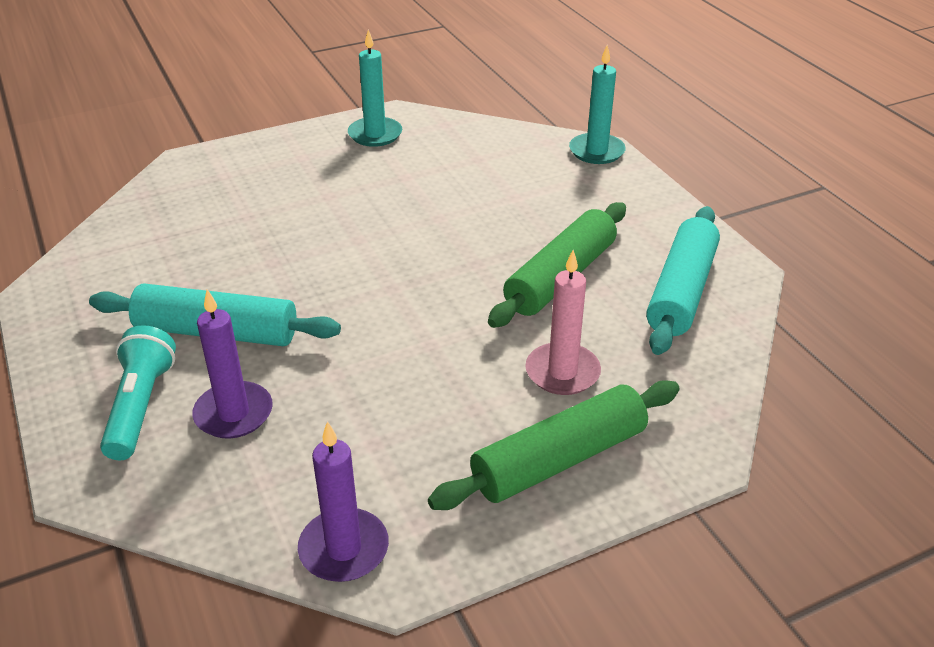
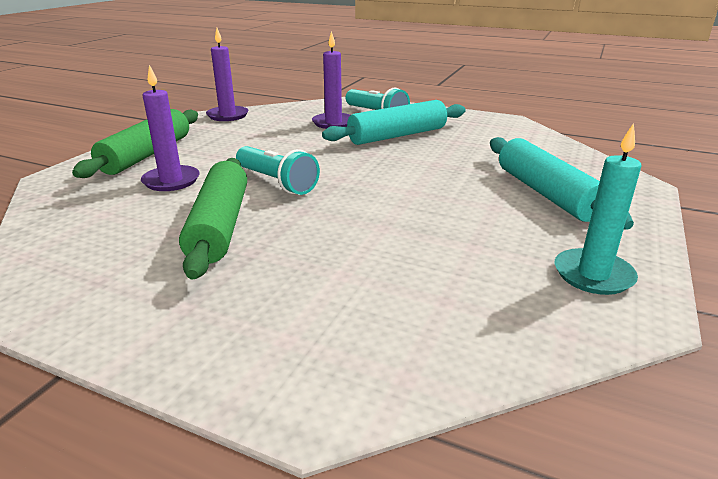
camera: 140 degrees right, 10 degrees down
(458, 312) = (276, 182): none -> turquoise flashlight
(562, 372) = (171, 181): pink candle -> purple candle
(596, 151) = (315, 398): turquoise candle -> none
(681, 291) = (91, 256): turquoise rolling pin -> turquoise rolling pin (546, 194)

